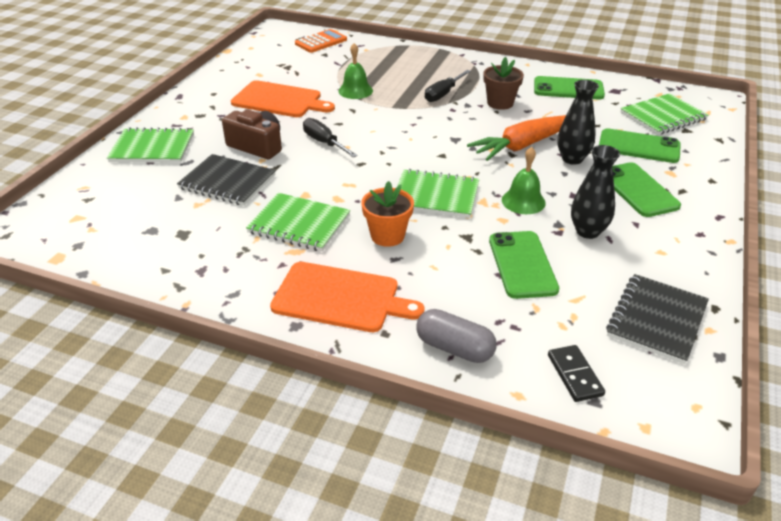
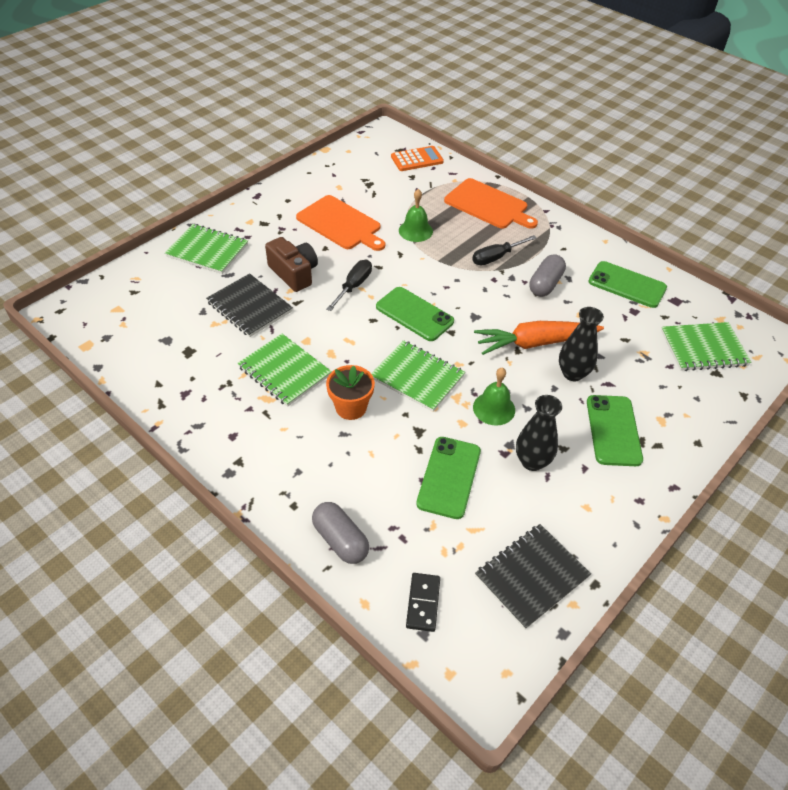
camera: 20 degrees right, 10 degrees up
(324, 143) = (353, 286): black screwdriver -> black screwdriver turned 45 degrees clockwise
(340, 297) = (277, 458): orange cutting board -> orange cutting board (488, 205)
(500, 103) = (545, 284): brown flower pot -> grey capsule
(639, 146) = (651, 379): green phone -> green phone (414, 314)

